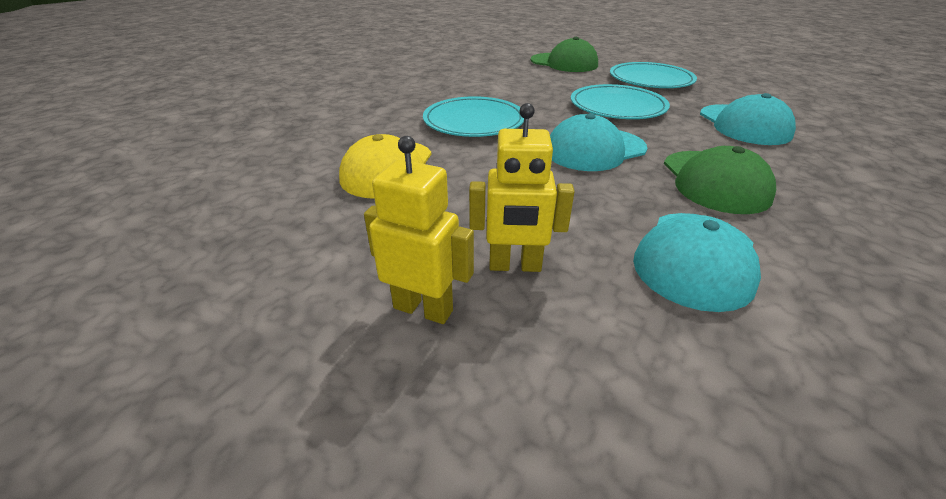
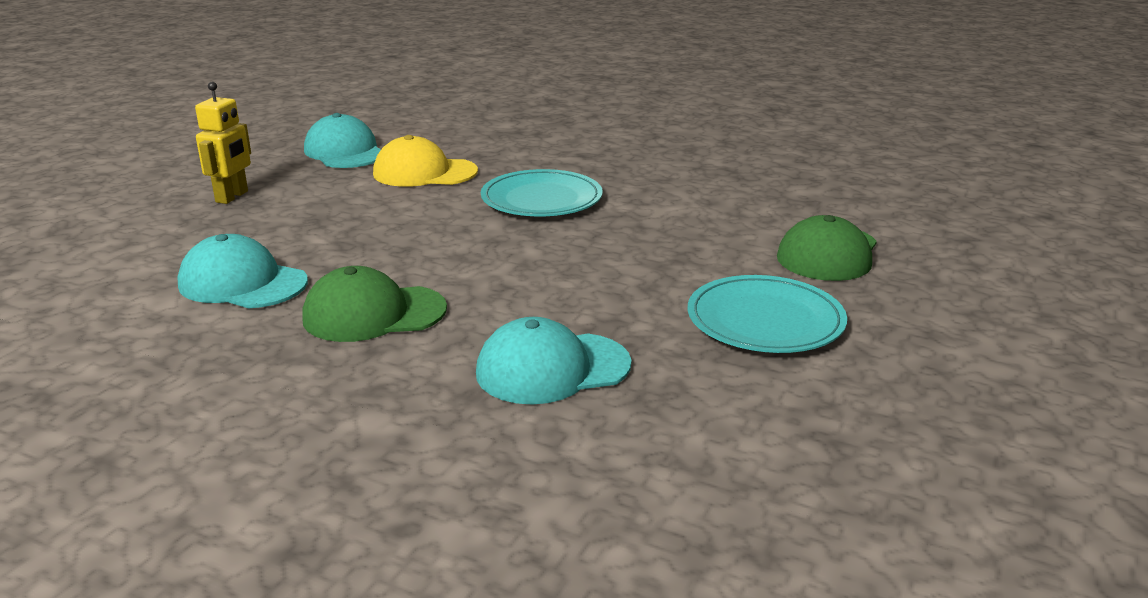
camera: 85 degrees right, 10 degrees down
(515, 266) = (264, 220): yellow robot -> none
(594, 150) = (462, 257): turquoise cap -> turquoise cap (345, 152)
(617, 106) = (612, 280): turquoise plate -> none

